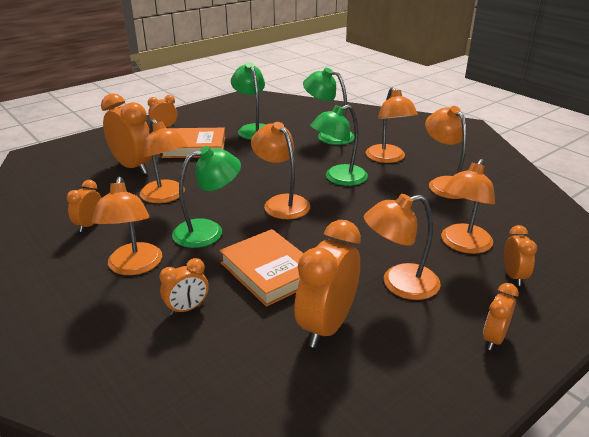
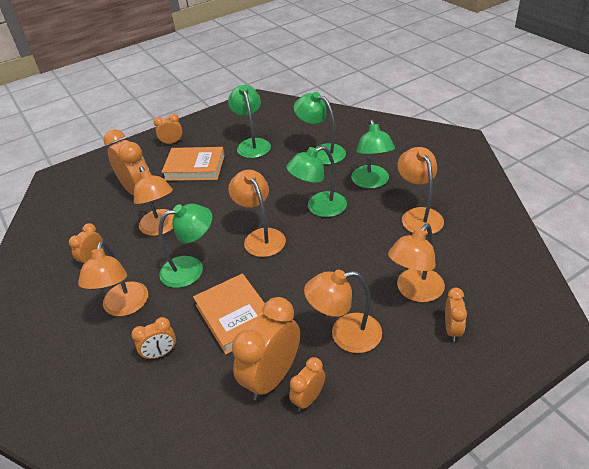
camera: 10 degrees right, 10 degrees up
(388, 158) = (371, 182): orange lamp -> green lamp
(494, 338) = (413, 398): orange clock -> orange clock (308, 399)

